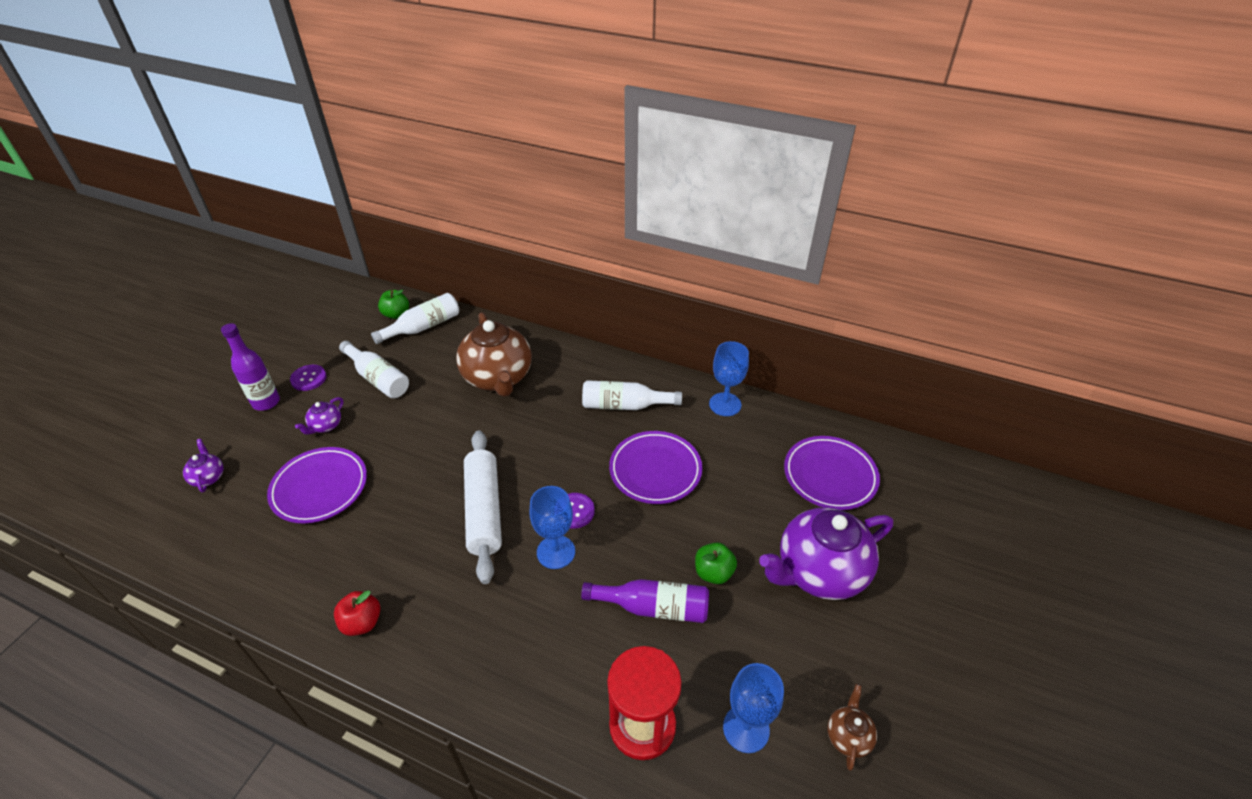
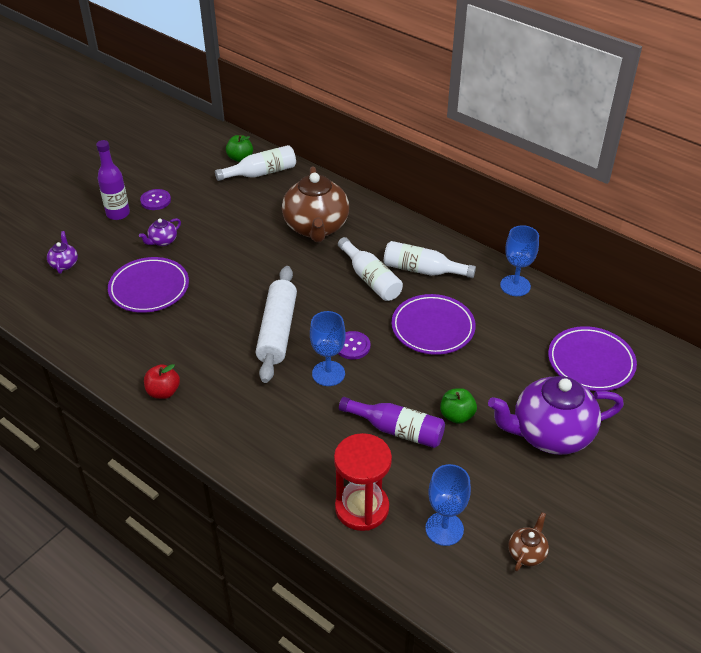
camera: 15 degrees right, 0 degrees up
(378, 378) = (213, 210): white bottle -> white bottle (370, 279)

